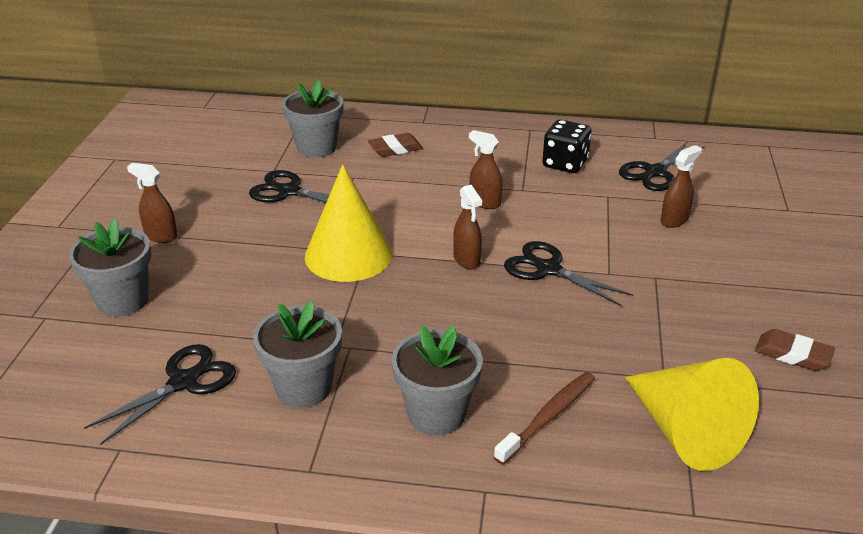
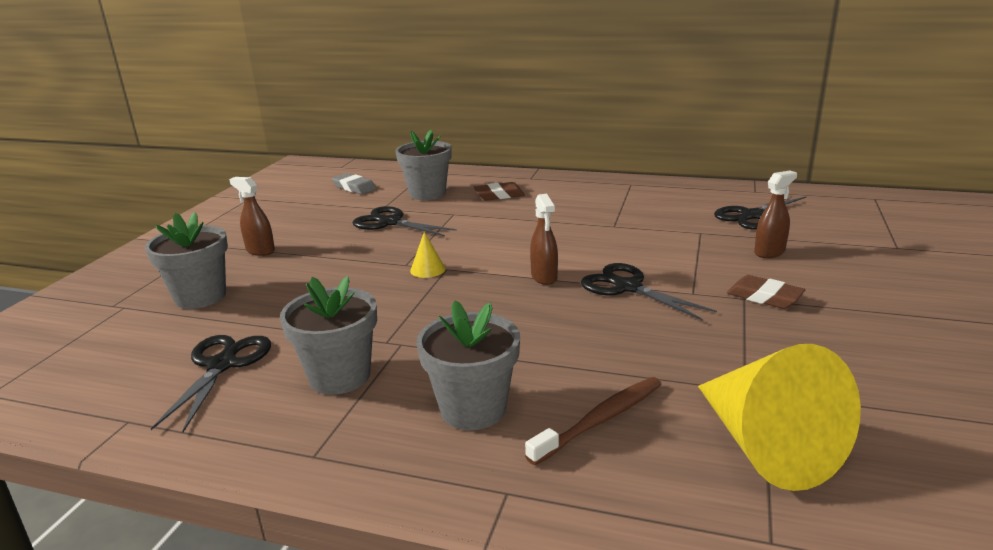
camera: 10 degrees right, 10 degrees down
(183, 382) = (222, 365): black scissors -> black scissors turned 45 degrees counterclockwise
(231, 140) = (354, 187): none -> grey eraser
(348, 255) = (427, 269): yellow cone -> yellow cone, size x0.40
(484, 202) = (573, 234): brown spray bottle -> none
(565, 163) = (660, 208): black dice -> none
(792, 354) = (906, 375): brown eraser -> brown eraser (764, 297)

